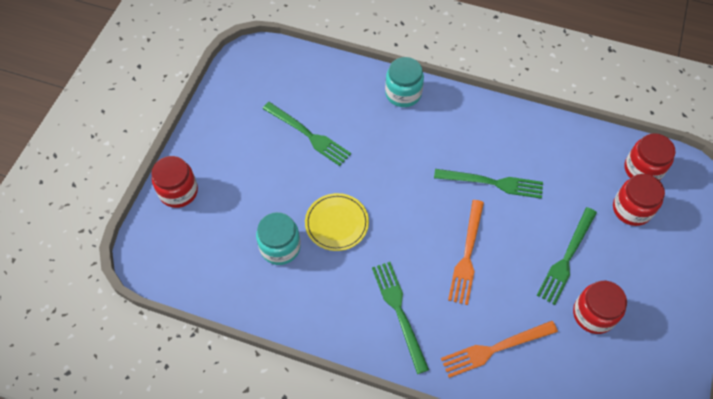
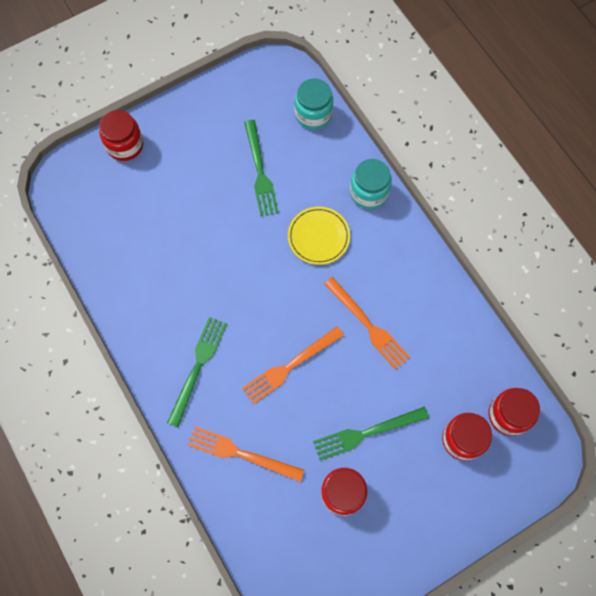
camera: 40 degrees right, 10 degrees up
(280, 247) = (158, 247): turquoise jar -> turquoise jar (313, 114)
(337, 223) = (216, 261): yellow plate -> yellow plate (318, 236)
(492, 183) = (368, 325): green fork -> orange fork

